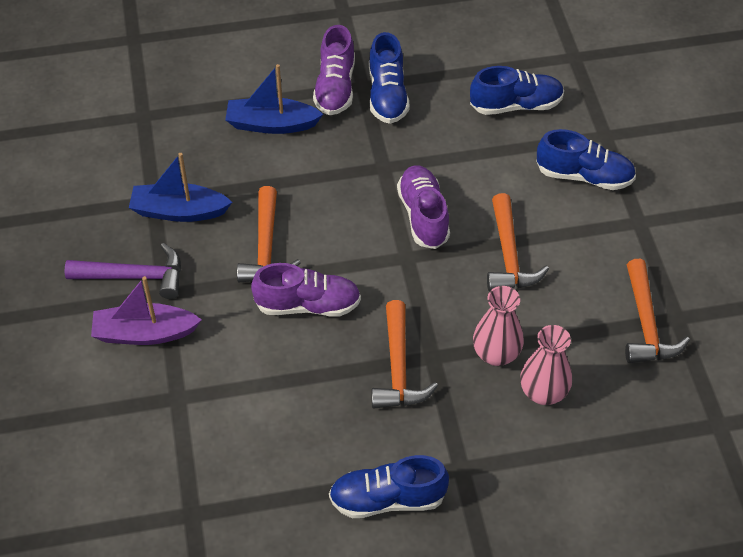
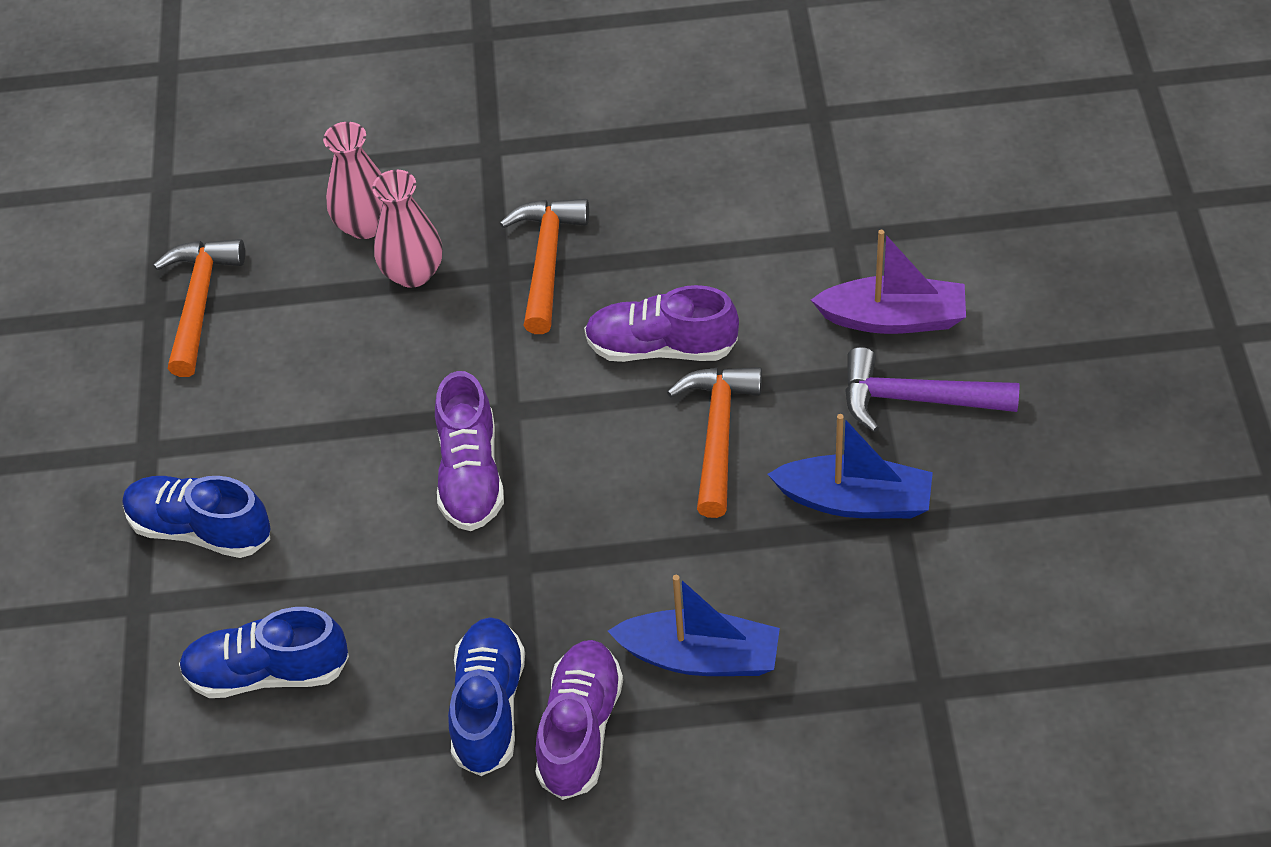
camera: 170 degrees left, 0 degrees up
(387, 499) = (584, 120): blue shoe -> none
(509, 255) = (357, 406): orange hammer -> none

